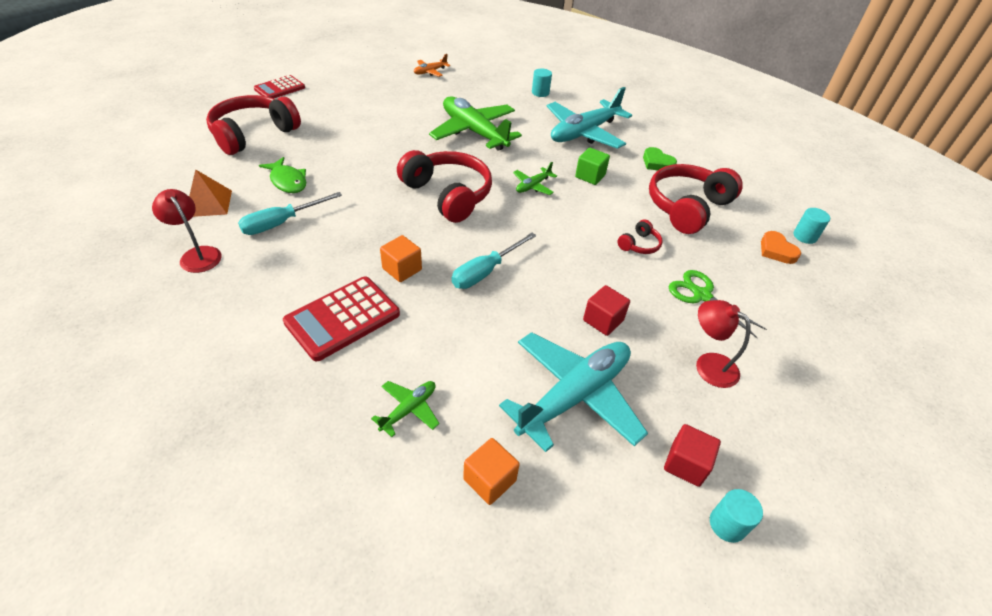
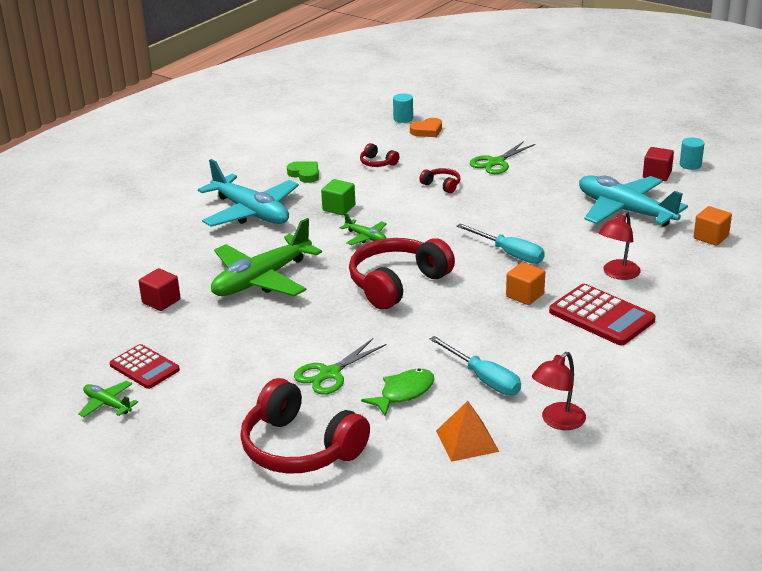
camera: 90 degrees left, 15 degrees down
(280, 88) = (157, 457): red calculator -> red calculator (144, 367)
(331, 151) = (330, 373): none -> green scissors
(409, 409) = (675, 272): green plane -> green plane (107, 404)
(430, 72) = (94, 328): orange plane -> none
(540, 93) = (154, 242): turquoise cylinder -> none
(603, 320) = (544, 201): red cube -> red cube (161, 301)
(657, 163) = (305, 174): green heart -> green heart turned 90 degrees counterclockwise
(687, 207) = (377, 163): red headphones -> red headphones, size x0.44
(708, 364) = (568, 164): red lamp -> red lamp (617, 274)

